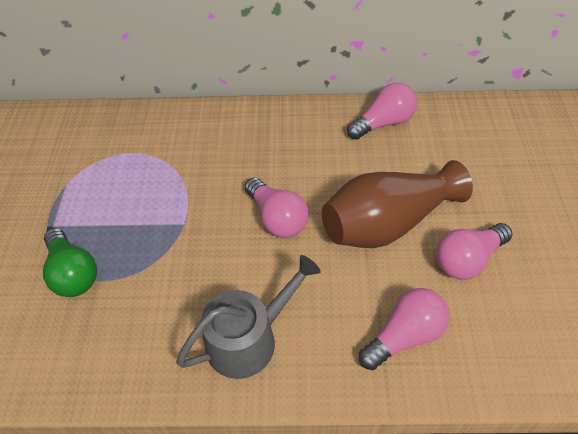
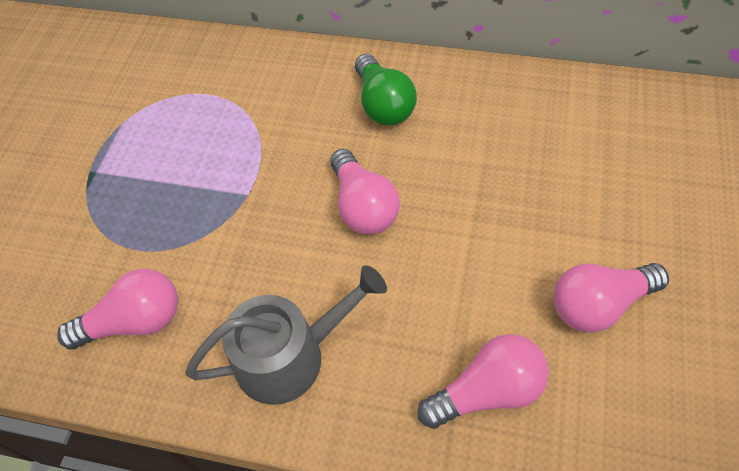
camera: 15 degrees right, 5 degrees up
(73, 273) = (105, 234): green light bulb -> green light bulb (383, 104)
(383, 123) = (533, 99): pink light bulb -> pink light bulb (134, 322)
(387, 223) = (504, 236): brown vase -> none

